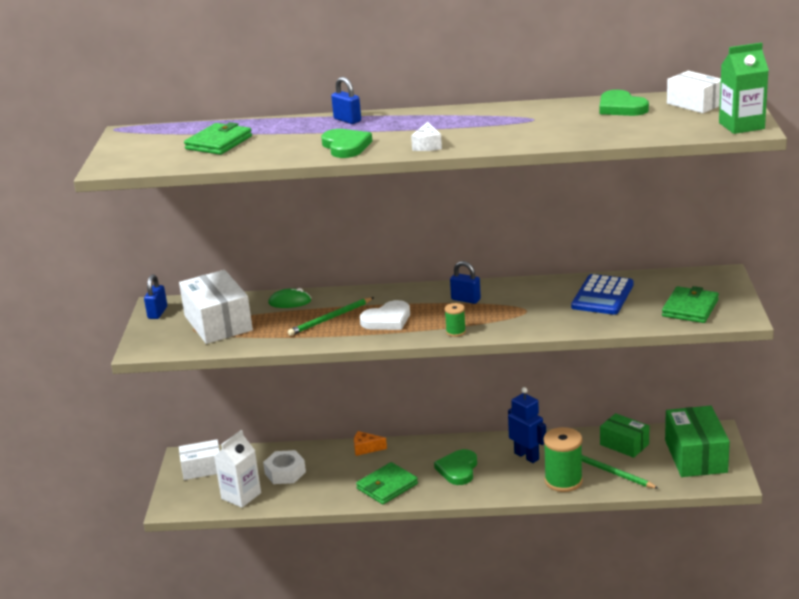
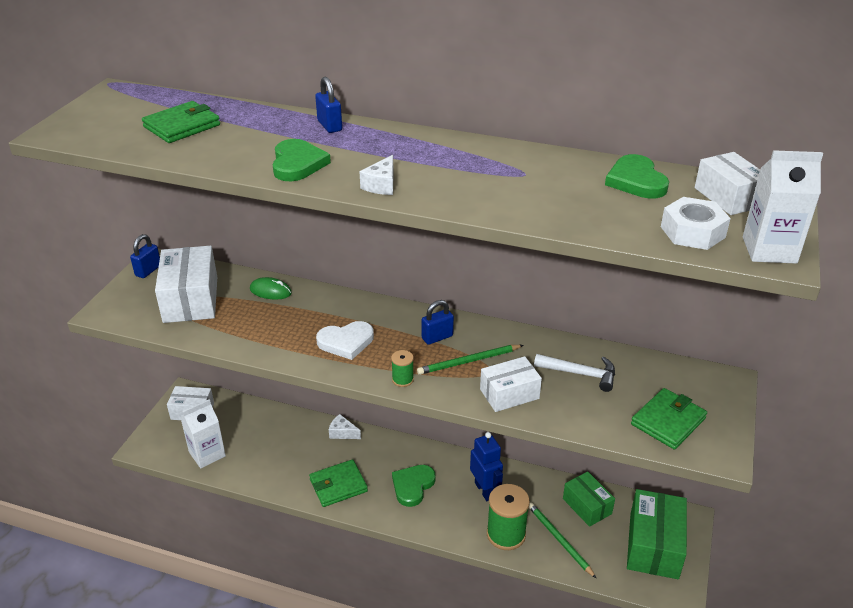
camera: 15 degrees right, 10 degrees up
(285, 473) = (258, 439): white nut -> white nut (692, 232)
(330, 318) = (294, 324): green pencil -> green pencil (468, 361)
(366, 448) = (342, 433): orange cheese -> white cheese
(466, 299) = (437, 337): blue padlock -> blue padlock turned 75 degrees counterclockwise
(552, 320) = (509, 394): none -> white box
(602, 296) = (580, 374): blue calculator -> white hammer
(741, 126) = (769, 250): green carton -> white carton

